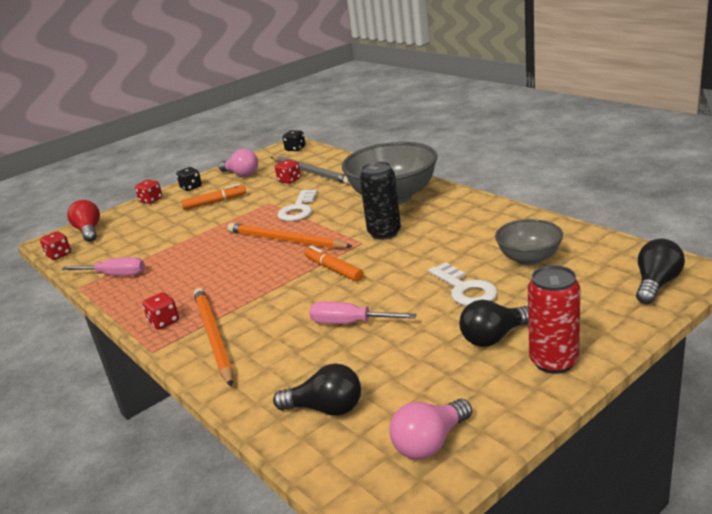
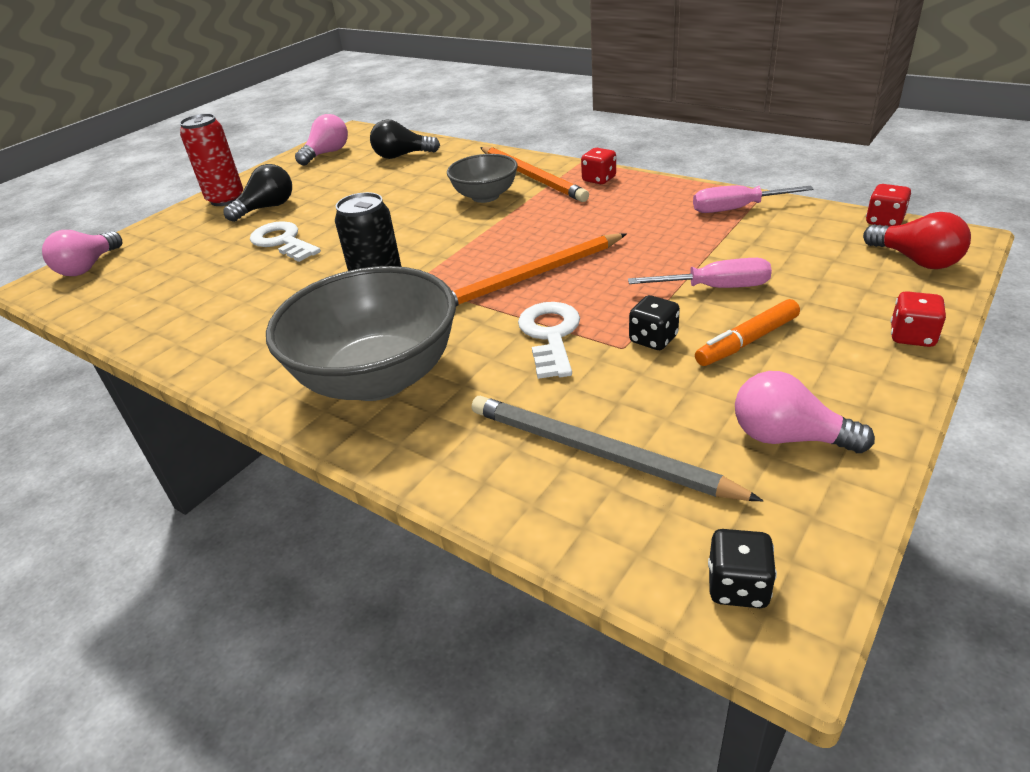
camera: 165 degrees right, 10 degrees up
(191, 187) = (870, 381): black dice -> black dice (653, 339)
(285, 240) = (531, 276): orange pencil -> orange pencil turned 135 degrees clockwise
(289, 180) = (632, 418): red dice -> none
(333, 269) = (438, 246): orange marker -> none
(350, 323) = (400, 201): pink screwdriver -> pink screwdriver (715, 288)
(529, 259) = (198, 282): grey bowl -> grey bowl (485, 196)
(656, 284) = (89, 267): black light bulb -> pink light bulb

